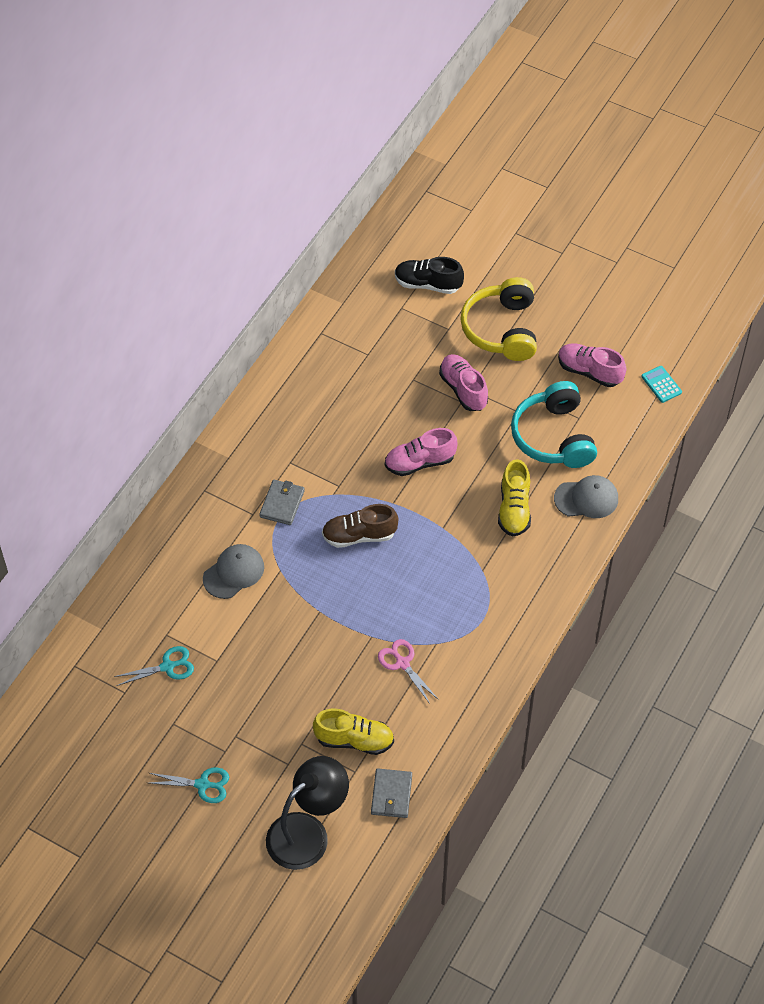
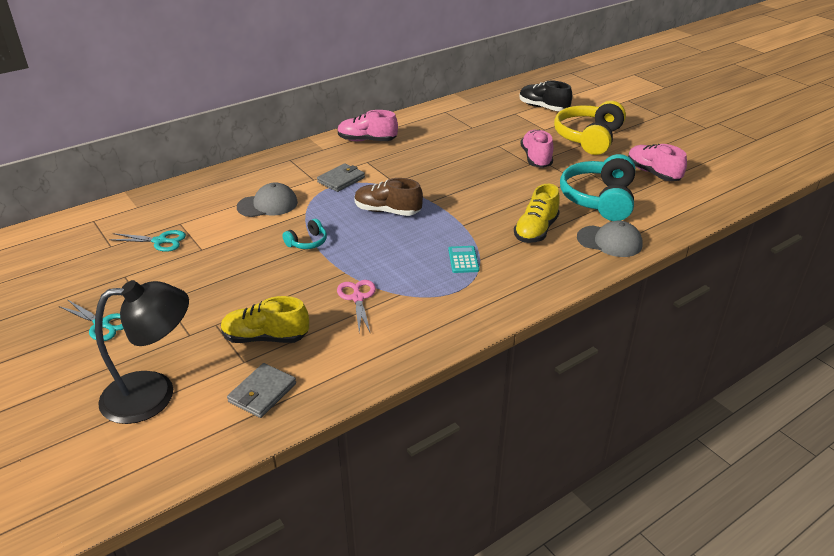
camera: 25 degrees right, 20 degrees down
(311, 611) = (307, 242): none -> turquoise headphones
(354, 740) = (265, 338): yellow shoe -> yellow shoe turned 150 degrees clockwise
(420, 462) = (471, 186): pink shoe -> pink shoe (367, 140)
(661, 384) = (718, 194): turquoise calculator -> turquoise calculator (463, 260)

